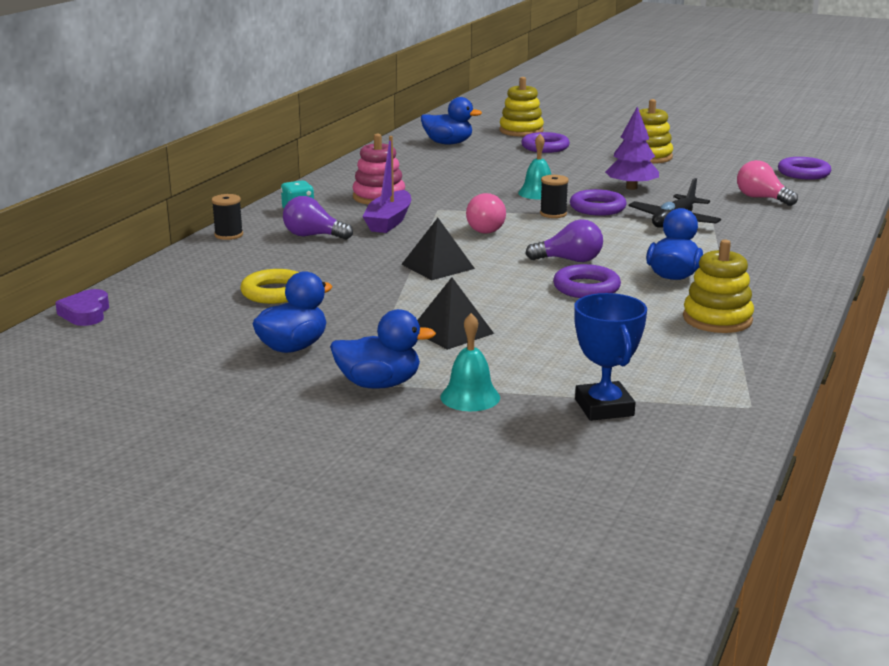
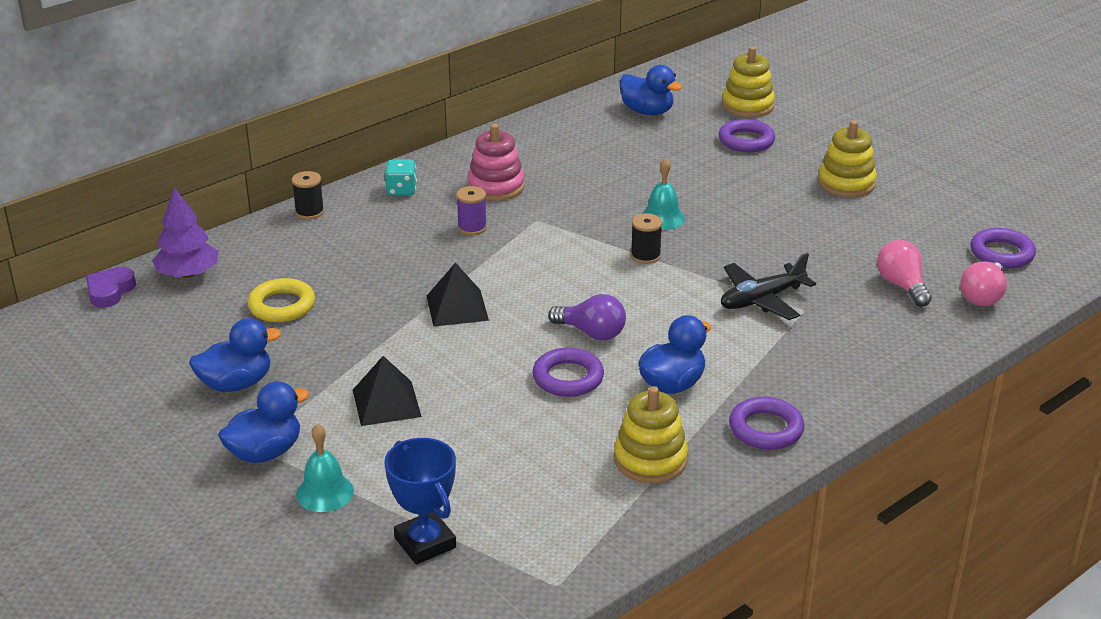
camera: 25 degrees right, 10 degrees up
(313, 236) = (383, 232): purple light bulb -> none
(379, 384) = (265, 452): blue duck -> blue duck turned 60 degrees counterclockwise
(389, 221) = (472, 228): purple boat -> purple spool
(486, 229) = (555, 263): pink light bulb -> pink light bulb (983, 296)
(597, 208) = (701, 257): purple ring -> purple ring (766, 429)
(604, 407) = (425, 543): blue trophy -> blue trophy turned 45 degrees counterclockwise
(631, 188) = (772, 233): purple tree -> purple tree (188, 274)

